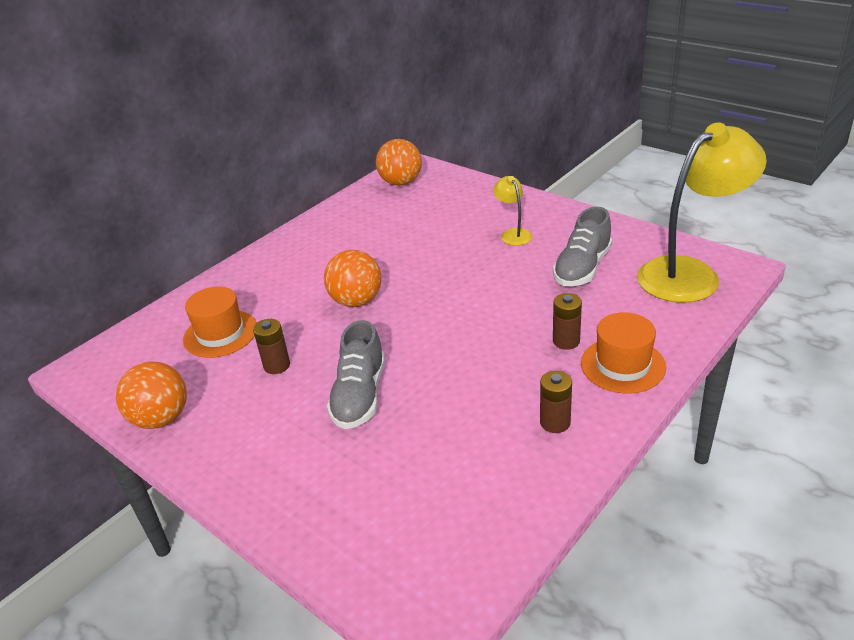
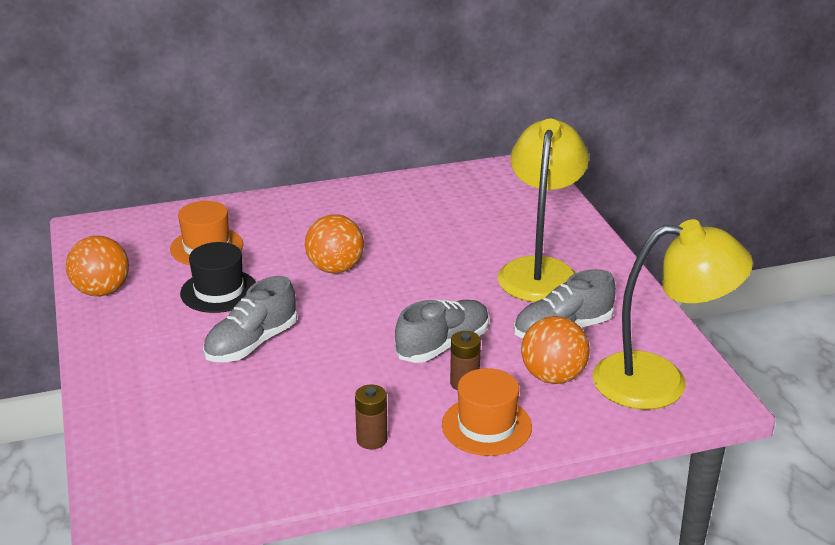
camera: 30 degrees right, 5 degrees down
(277, 365) = (219, 291): brown battery -> black hat
(401, 183) = (498, 179): orange ball -> orange ball (553, 376)
(513, 234) = (540, 271): yellow lamp -> yellow lamp, size x2.26
(514, 320) = (443, 345): none -> grey shoe

